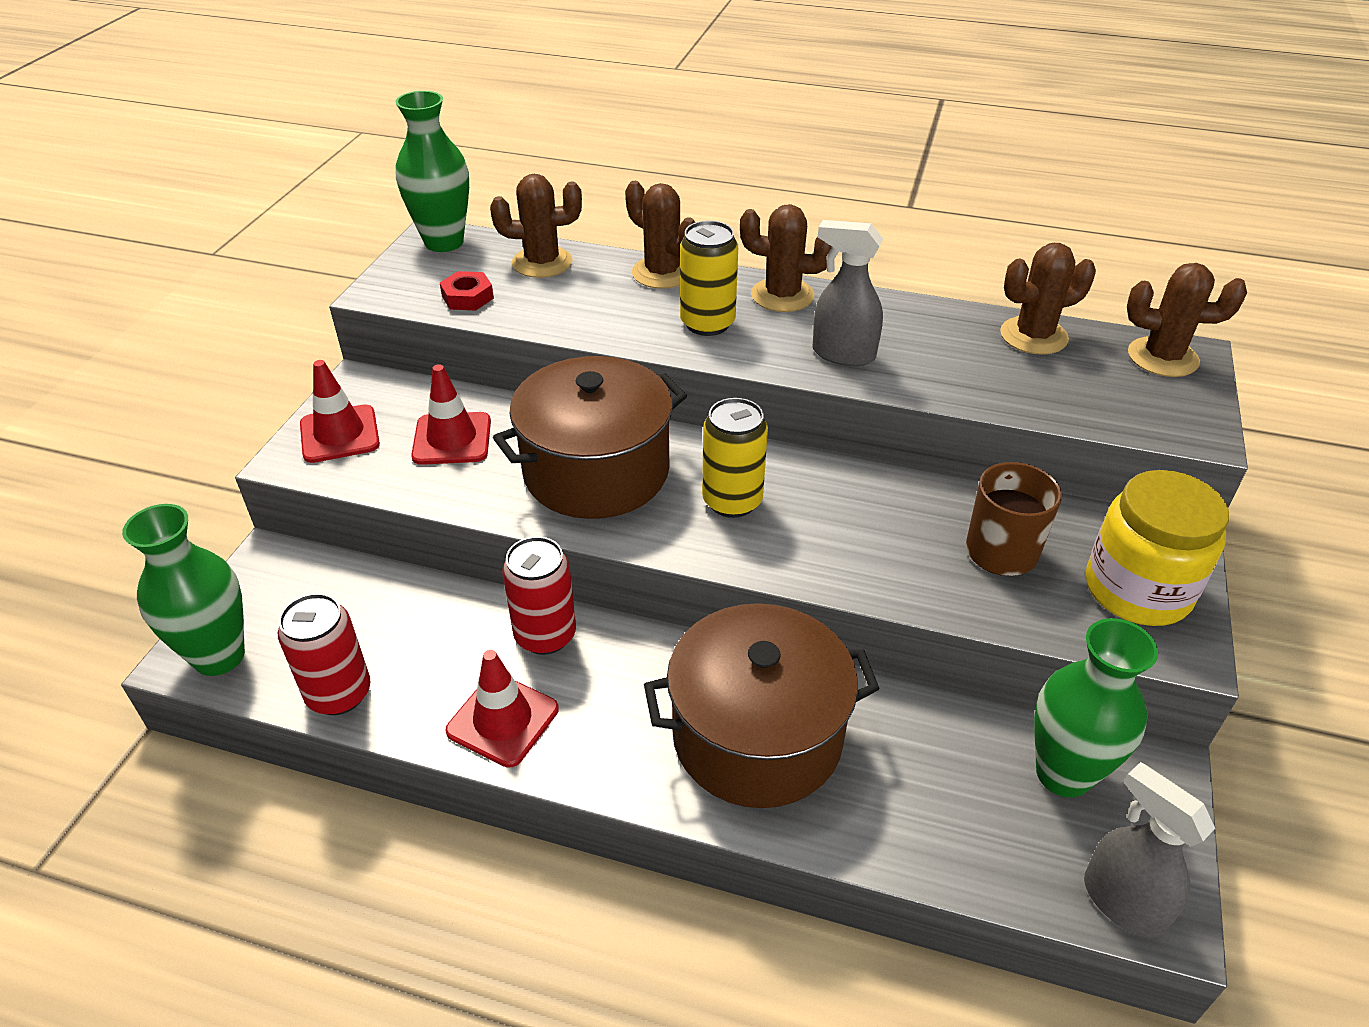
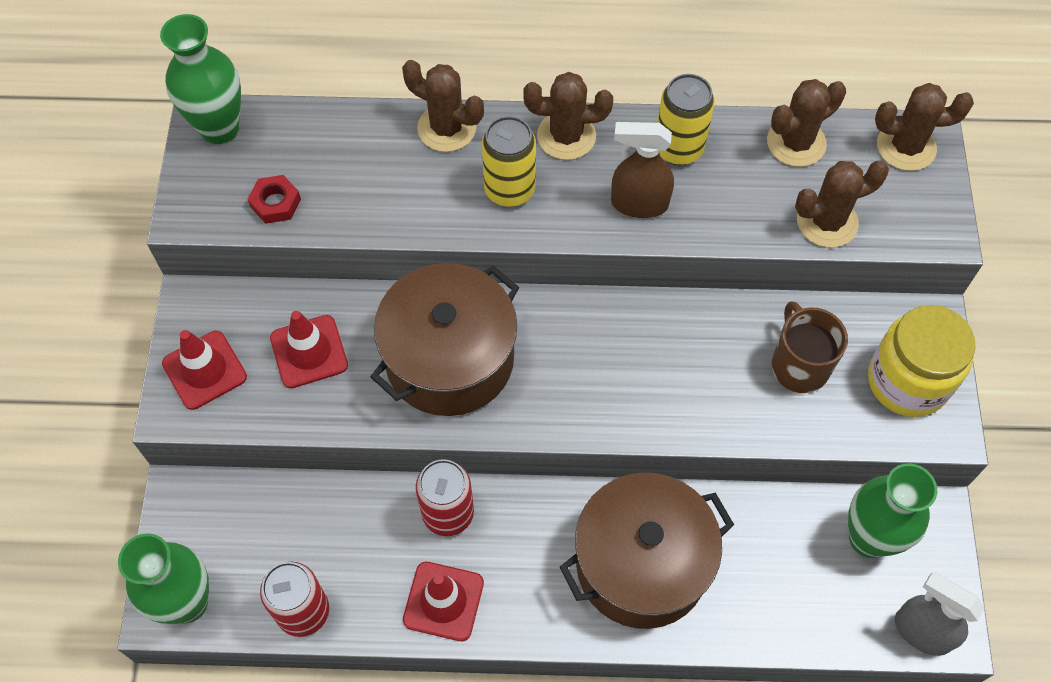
camera: 15 degrees left, 20 degrees up
(542, 262) = (327, 138): brown cactus -> brown cactus (827, 222)
(732, 501) = (574, 365): yellow can -> yellow can (678, 148)
(842, 354) = (638, 203): grey spray bottle -> brown spray bottle

